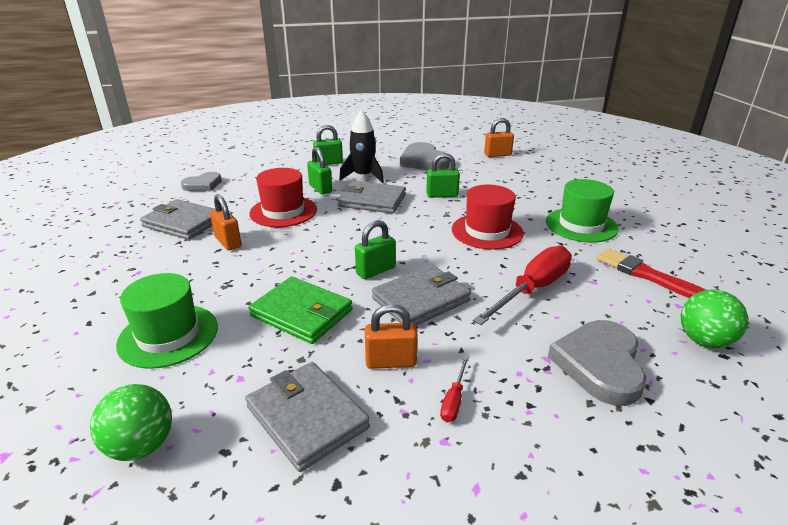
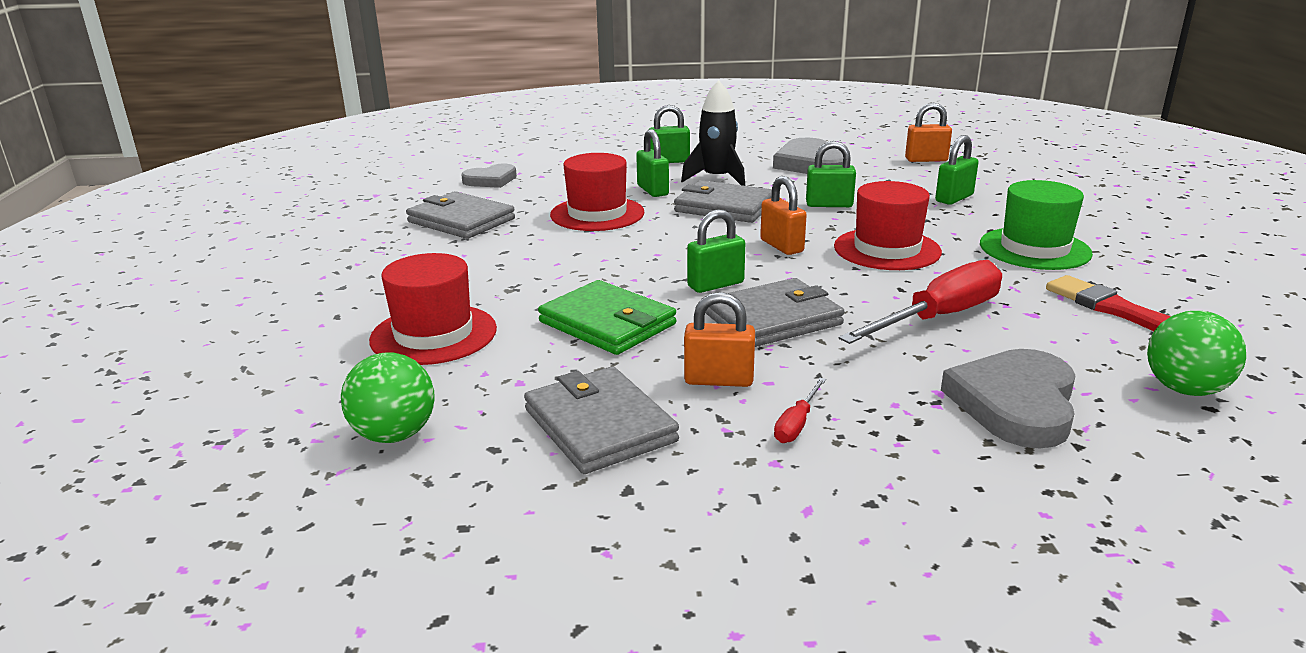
camera: 10 degrees right, 5 degrees down
(168, 335) = (434, 334): green hat -> red hat
(228, 242) = (518, 244): orange padlock -> orange padlock (781, 246)
(521, 185) = (954, 198): none -> green padlock

